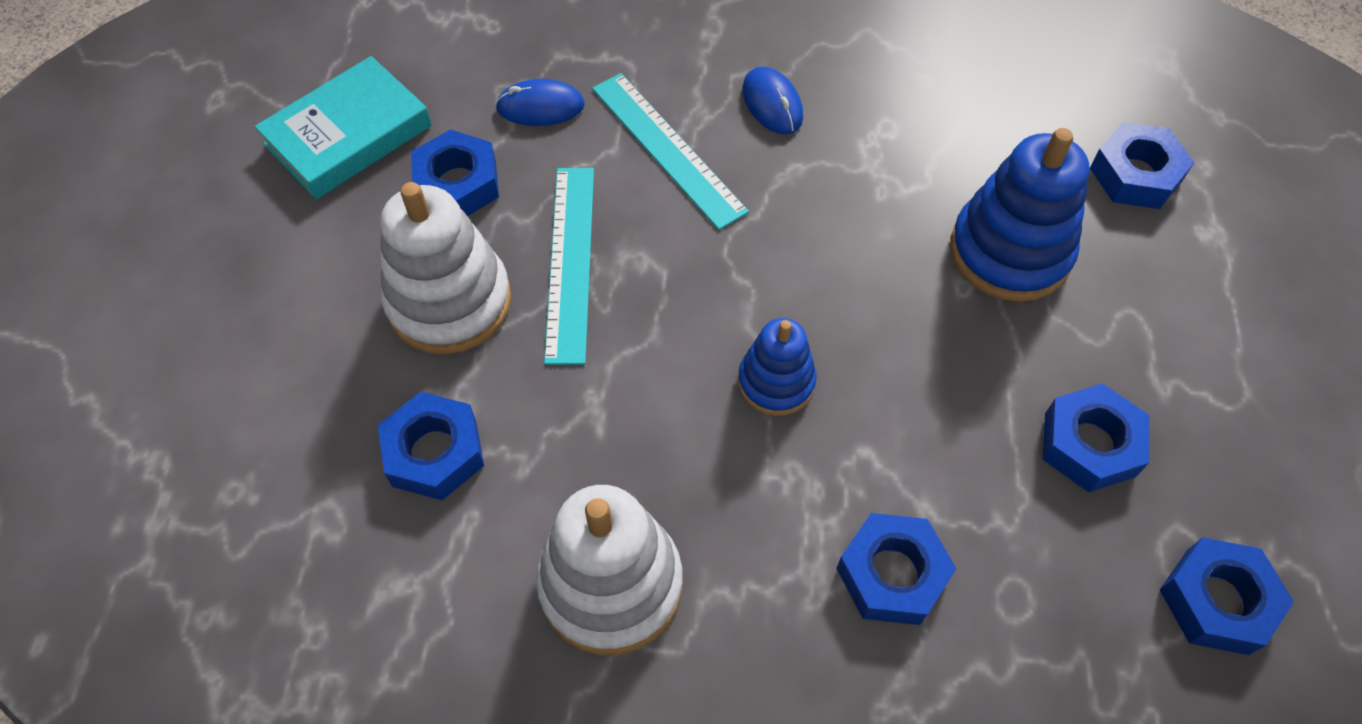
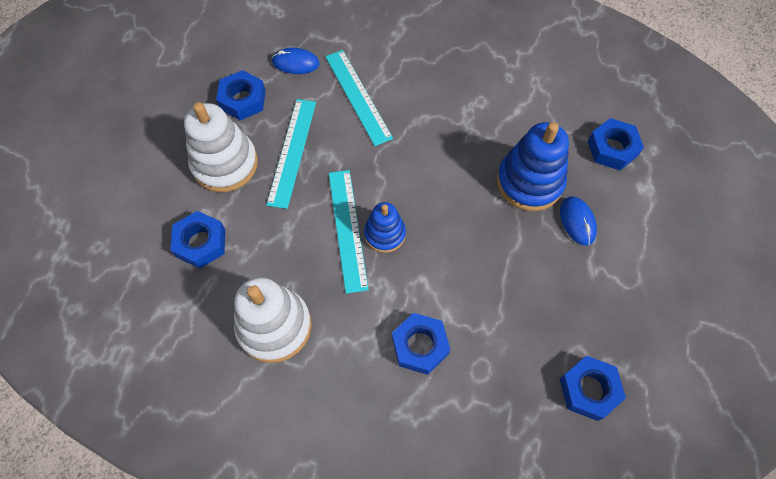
camera: 10 degrees right, 5 degrees up
(348, 135) = (192, 64): turquoise book -> none
(706, 384) = (348, 229): none -> turquoise ruler
(772, 103) = (421, 79): blue mouse -> blue mouse (577, 221)
(1089, 444) = (543, 295): blue nut -> none

